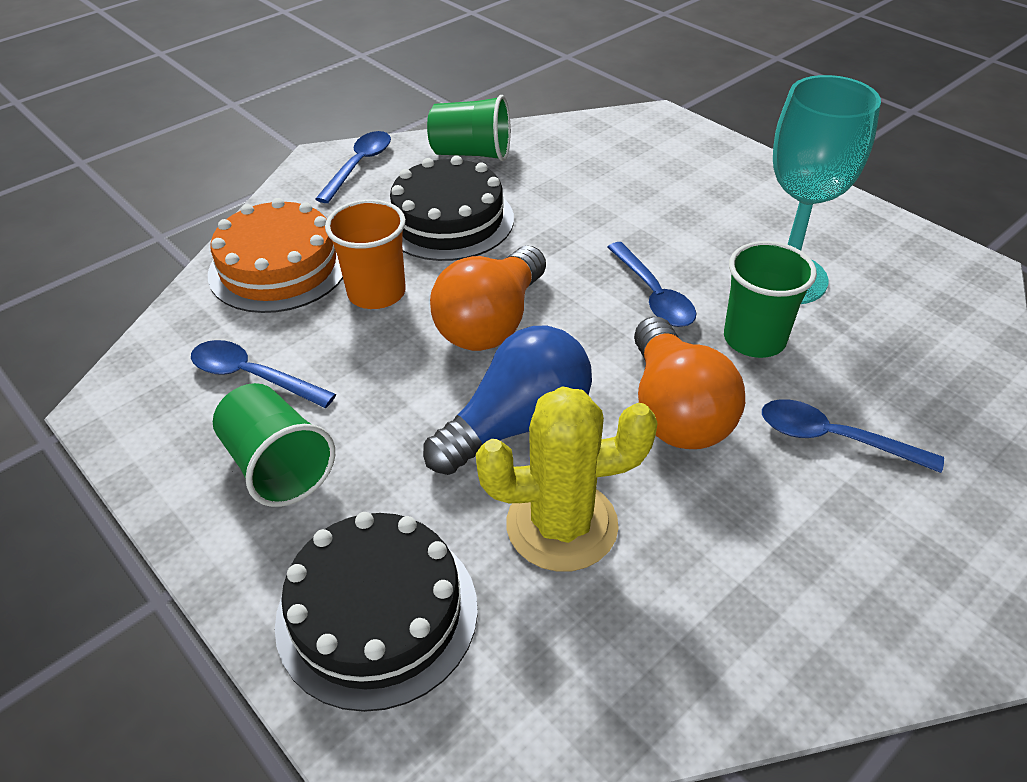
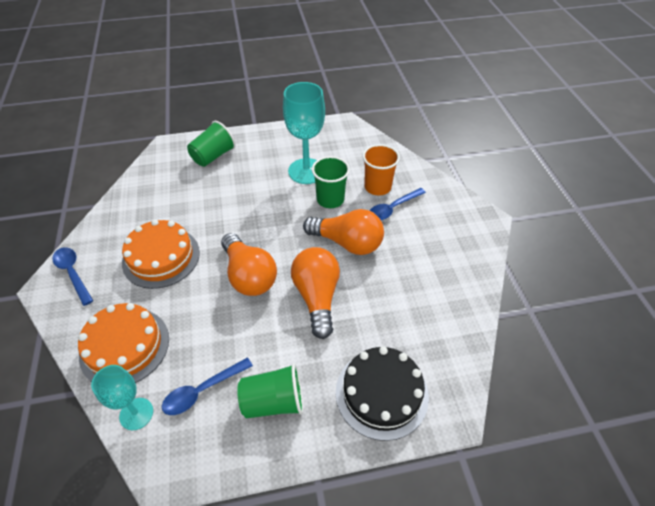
camera: 60 degrees left, 5 degrees up
(184, 331) = (136, 414): none -> turquoise goblet
(376, 293) = (188, 311): orange cup -> orange cup (377, 187)
(448, 220) = (161, 257): black cake -> orange cake
(471, 153) = (117, 222): green cup -> green cup (213, 156)
(517, 424) = (317, 297): blue light bulb -> orange light bulb
(562, 525) = (378, 308): yellow cactus -> none
(653, 295) = (281, 214): blue spoon -> none

